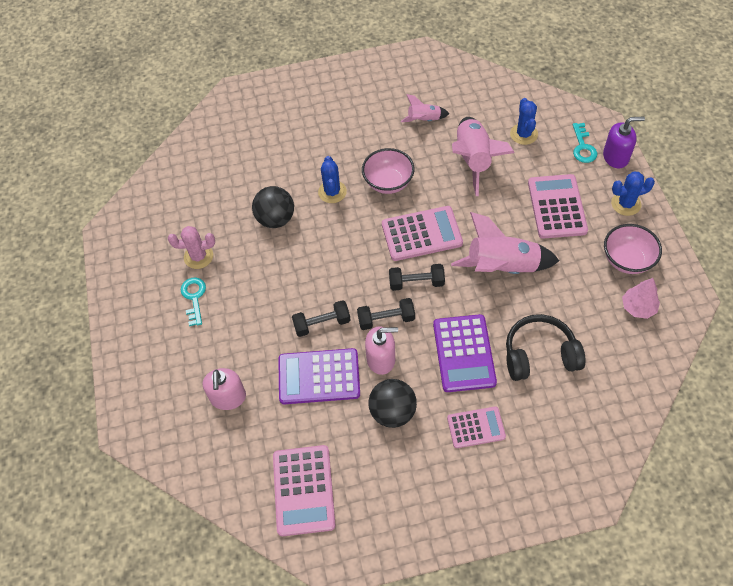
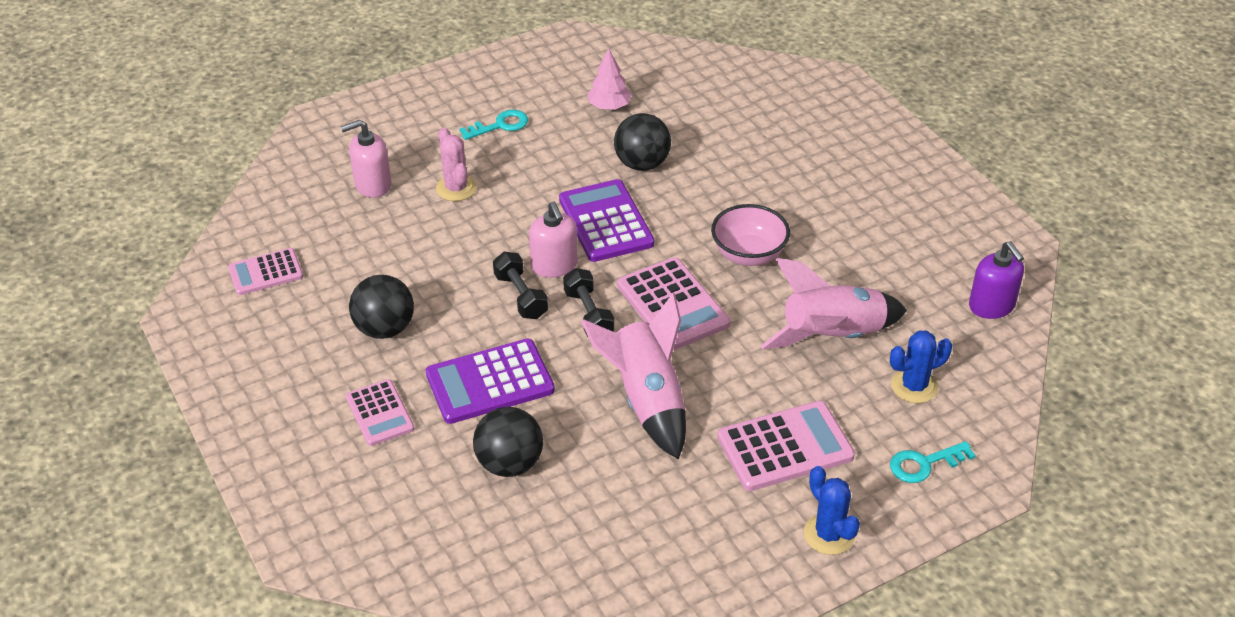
camera: 70 degrees right, 15 degrees down
(198, 256) = (560, 114): pink cactus -> pink cactus (456, 188)
(303, 490) = (266, 272): pink calculator -> pink calculator, size x0.63
(319, 377) = (419, 253): purple calculator -> purple calculator (605, 222)
(322, 324) = (496, 239): black dumbbell -> none
(332, 192) = (708, 204): blue cactus -> none
(381, 359) = (459, 303): pink soap dispenser -> pink soap dispenser (554, 265)
(424, 120) = (884, 269): pink rocket -> none
(539, 355) = (510, 464): black headphones -> black ball
(616, 157) = (924, 510): purple soap dispenser -> purple soap dispenser (992, 306)
(627, 260) = (715, 548): pink bowl -> none
(638, 307) = (629, 572): pink tree -> pink tree (609, 106)

